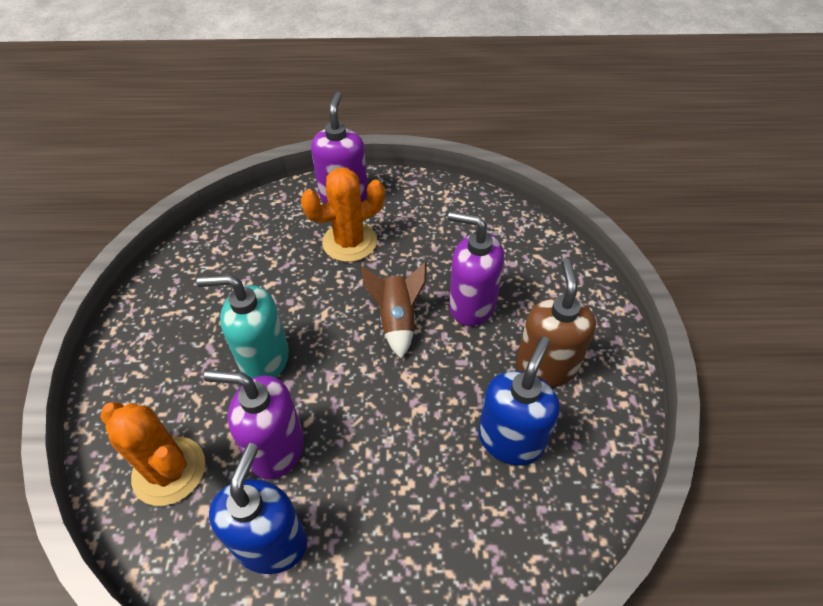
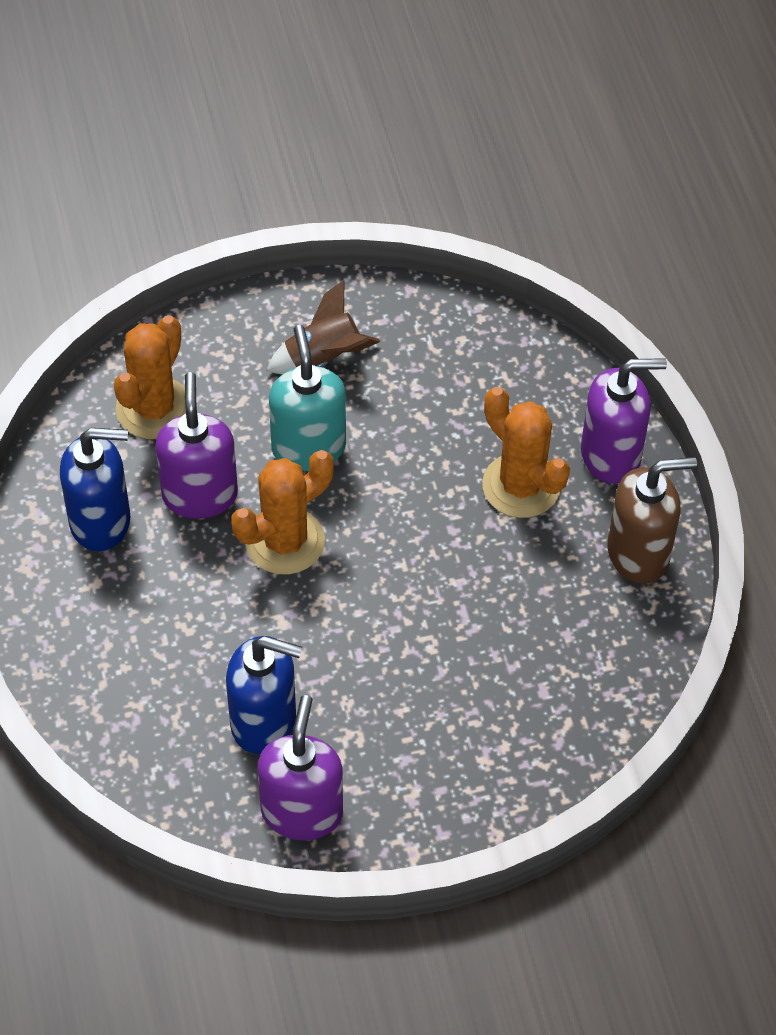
camera: 75 degrees right, 5 degrees up
(345, 392) = (285, 541): none -> orange cactus
(397, 320) = (403, 571): brown rocket -> brown rocket (323, 358)
(471, 305) = (452, 651): purple soap dispenser -> purple soap dispenser (302, 811)
(546, 366) = (377, 749): brown soap dispenser -> brown soap dispenser (639, 553)

